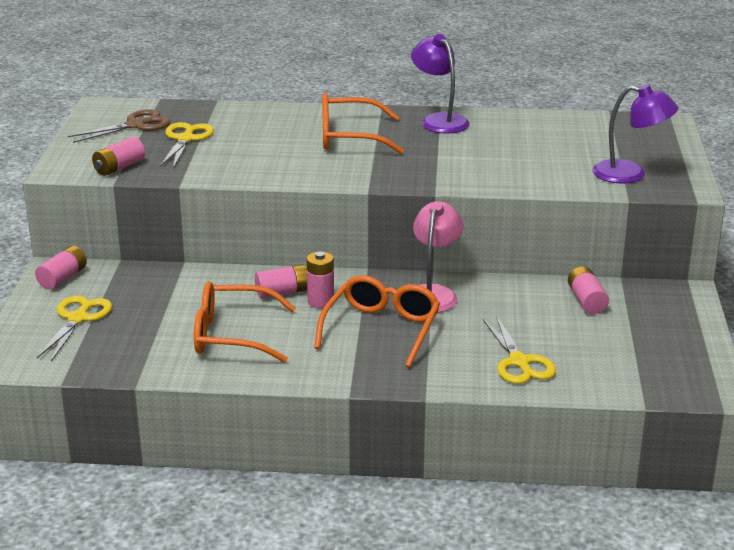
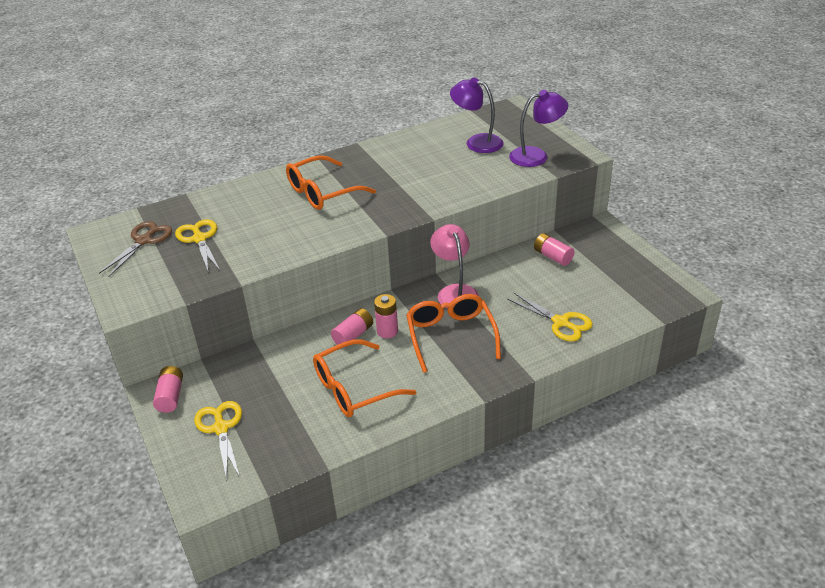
camera: 30 degrees left, 10 degrees up
(119, 167) = (173, 286): pink battery -> none
(439, 120) = (370, 155): purple lamp -> purple lamp (477, 142)

